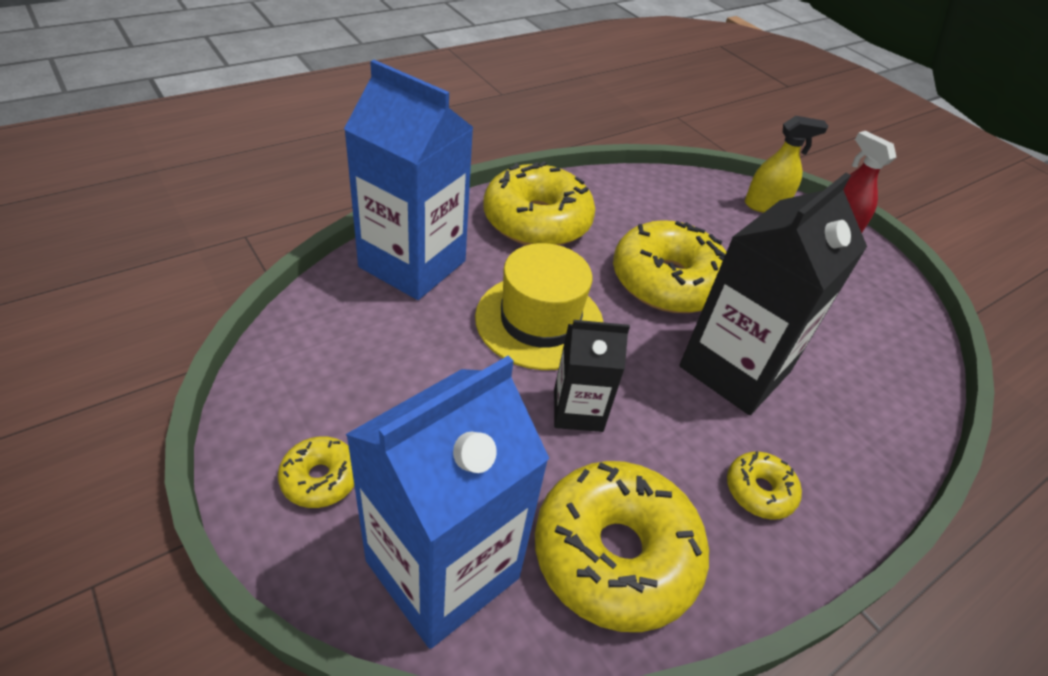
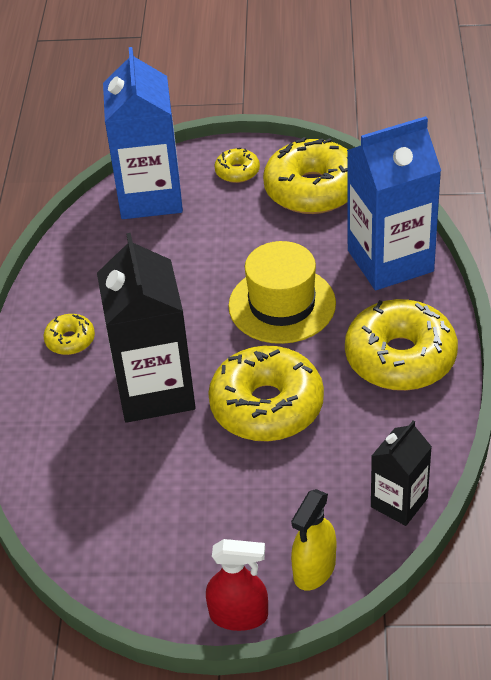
camera: 135 degrees right, 0 degrees up
(578, 410) = (194, 288): black carton -> black carton (399, 502)
(615, 554) = (99, 258): yellow donut -> yellow donut (312, 190)

